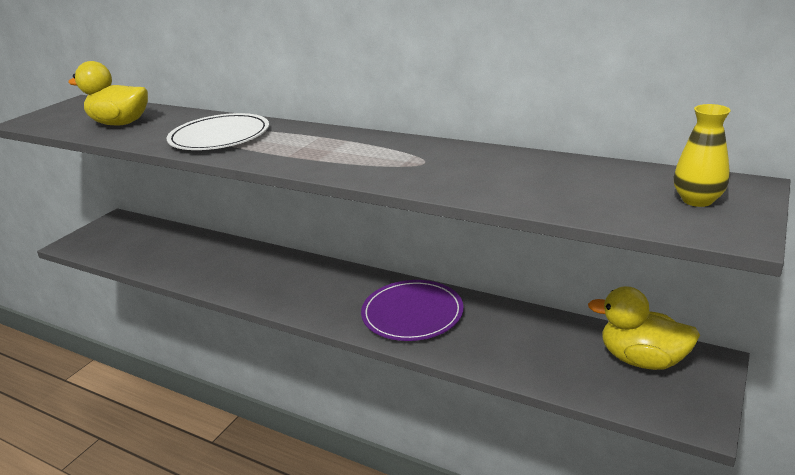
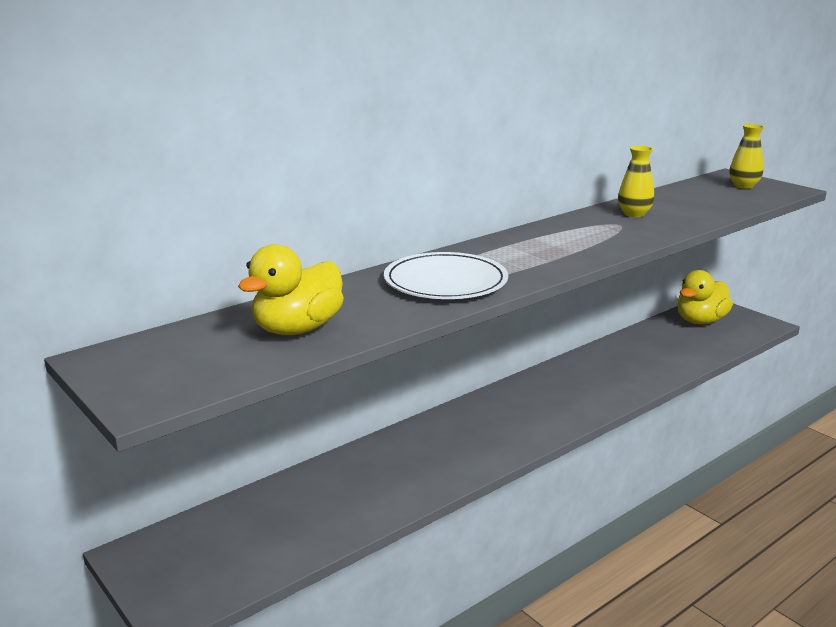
camera: 70 degrees left, 5 degrees down
(412, 313) = (591, 381): purple plate -> none
(471, 163) = (634, 214): none -> yellow vase

